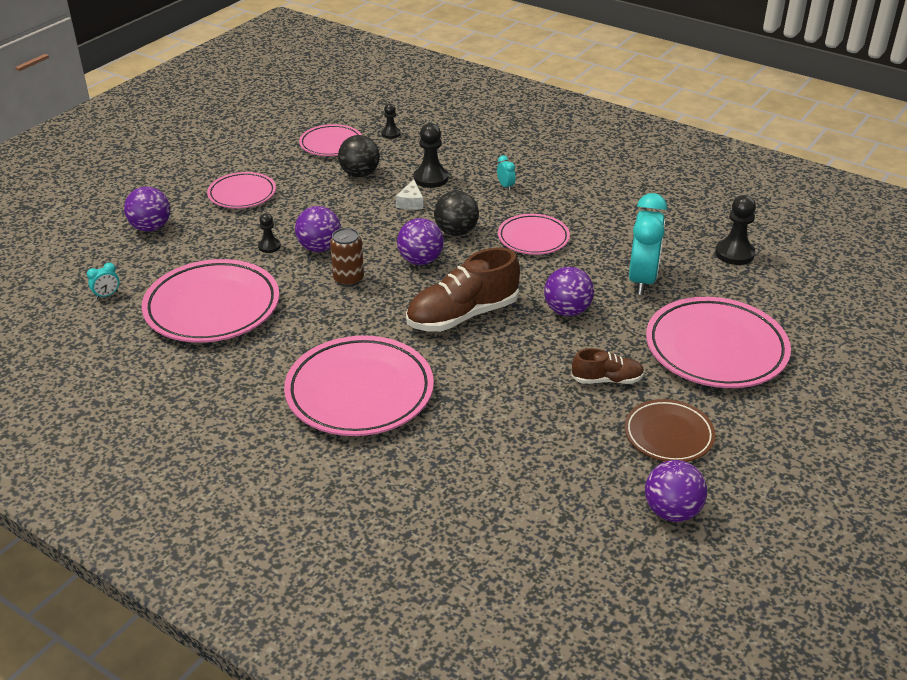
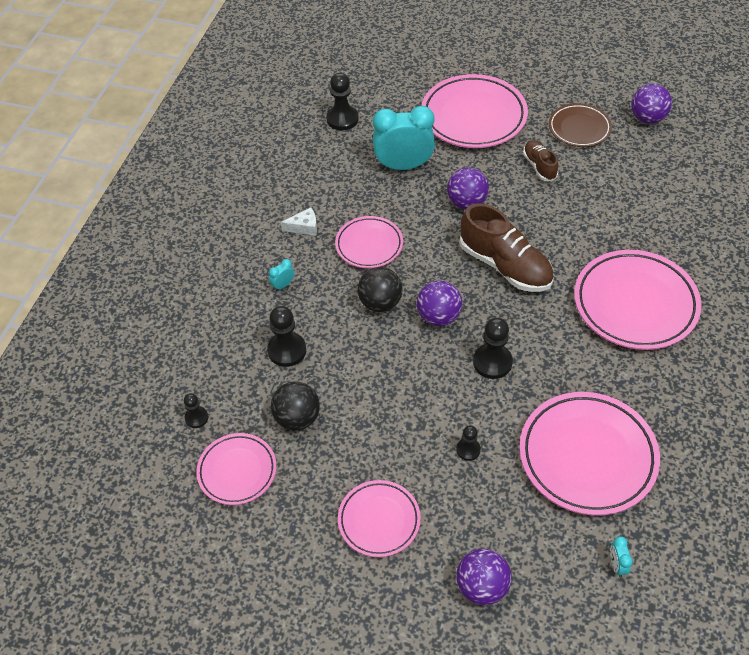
camera: 105 degrees left, 15 degrees up
(107, 295) = (617, 565): turquoise clock -> turquoise clock turned 135 degrees counterclockwise
(319, 248) = (452, 404): purple ball -> none
(348, 279) = (492, 362): brown can -> black pawn
(411, 202) = (340, 354): white cheese -> white cheese (304, 227)

